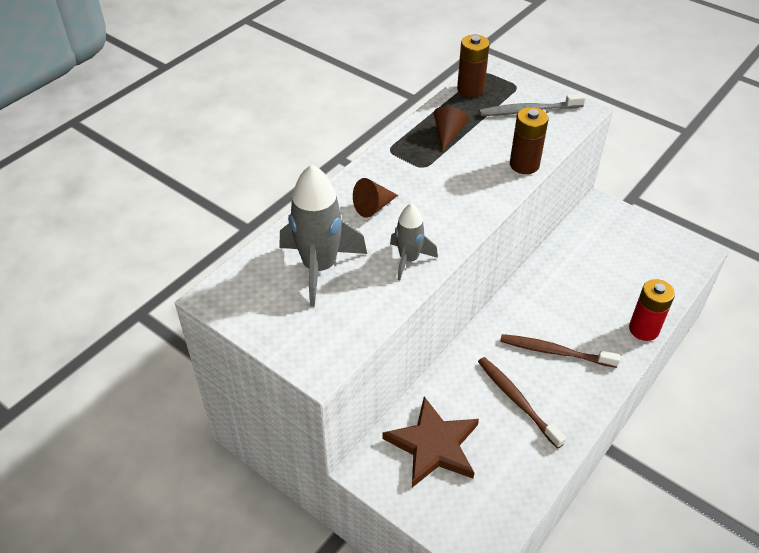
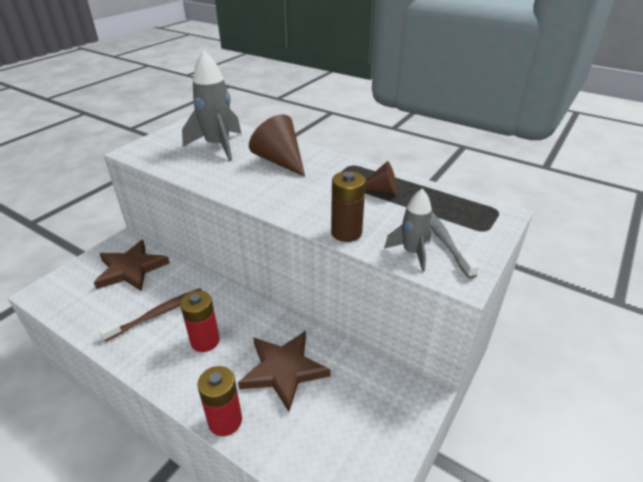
camera: 85 degrees right, 10 degrees down
(373, 207) = (279, 161): brown cone -> brown cone, size x1.69
(409, 259) = (220, 177): grey rocket -> grey rocket (412, 252)
(470, 89) = (461, 201): brown battery -> none
(554, 352) = (205, 341): brown toothbrush -> red battery
(585, 289) = (284, 370): none -> brown star

